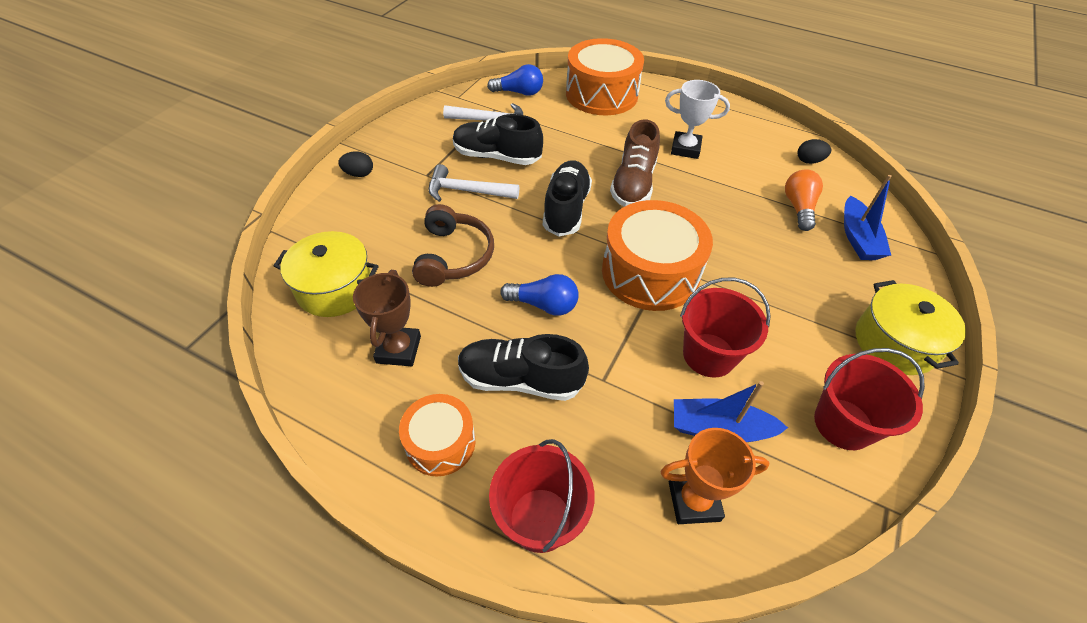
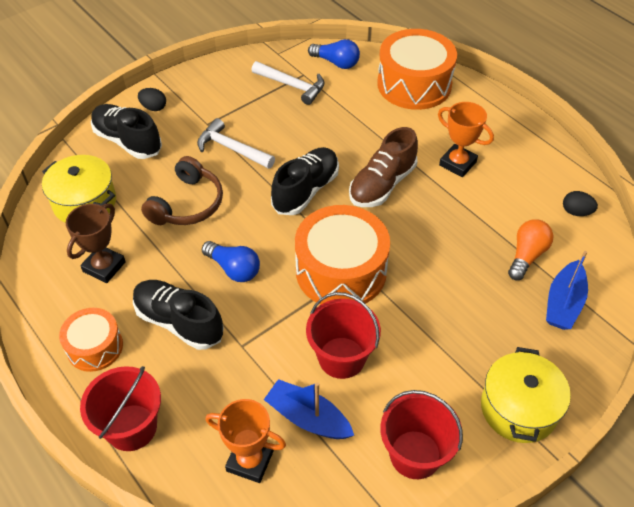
camera: 25 degrees right, 0 degrees up
(497, 157) = (277, 123): black shoe -> black shoe (128, 141)
(685, 148) = (457, 163): white trophy -> orange trophy

